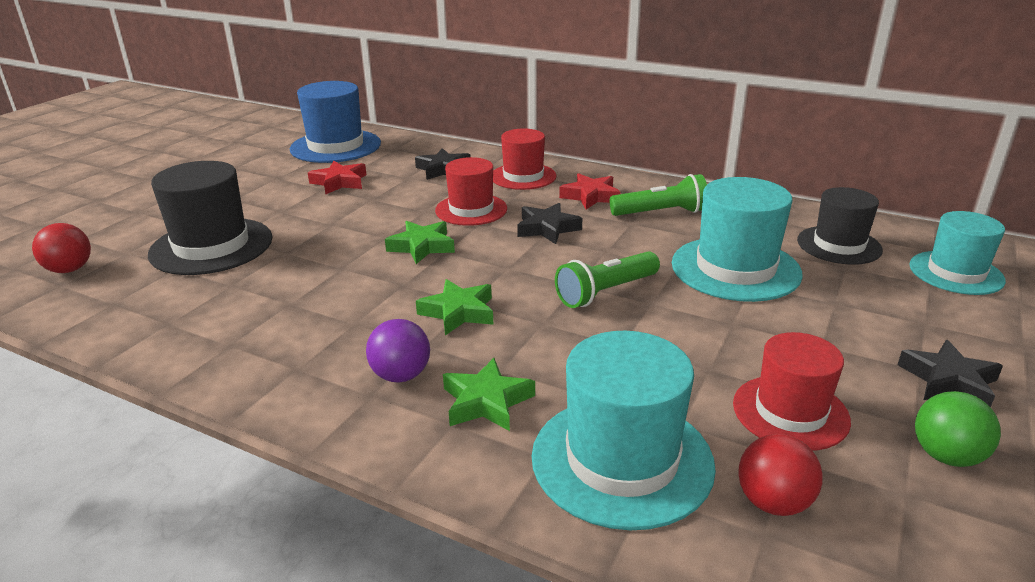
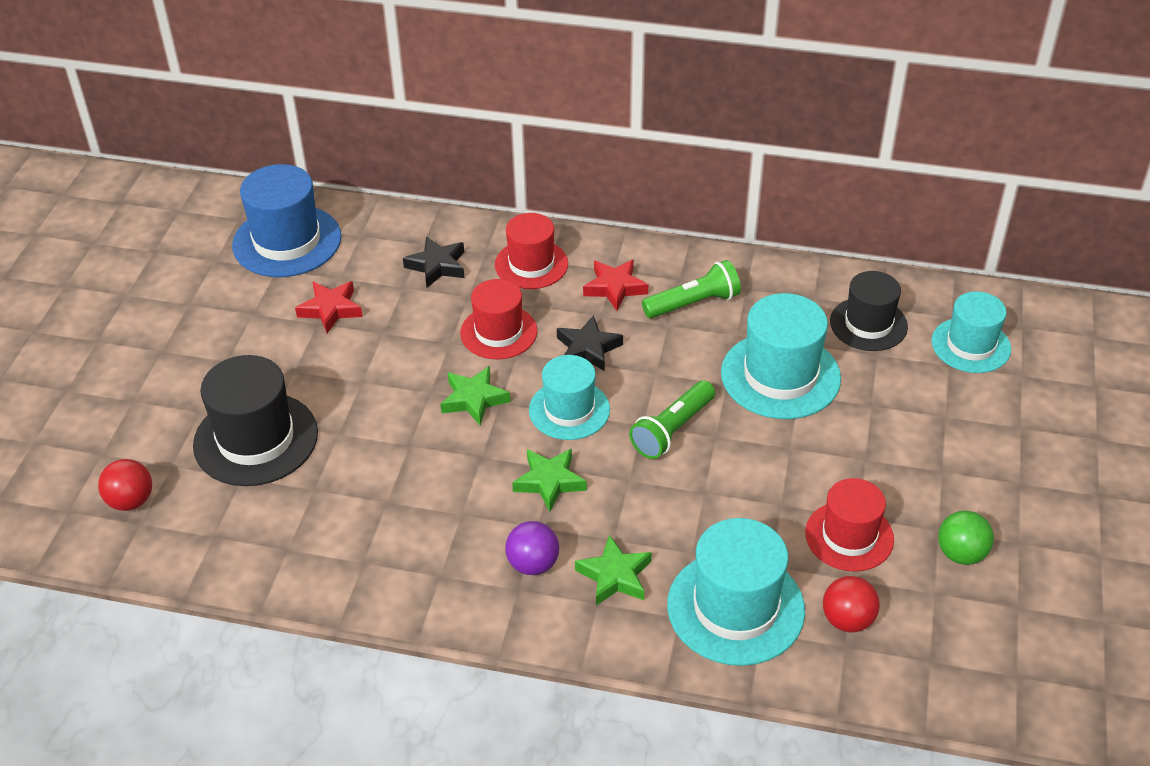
camera: 15 degrees left, 15 degrees up
(508, 265) = (569, 410): none -> turquoise hat
(948, 381) = (963, 479): black star -> none

